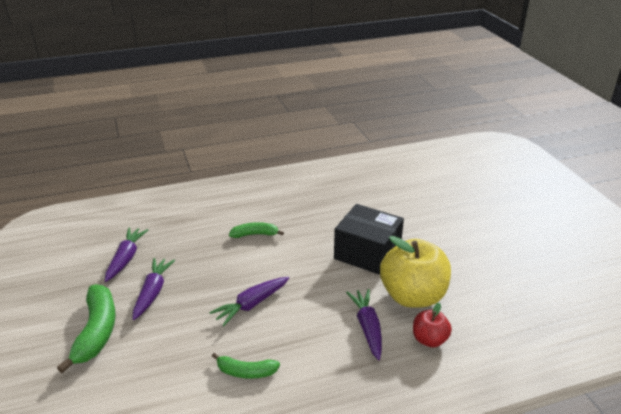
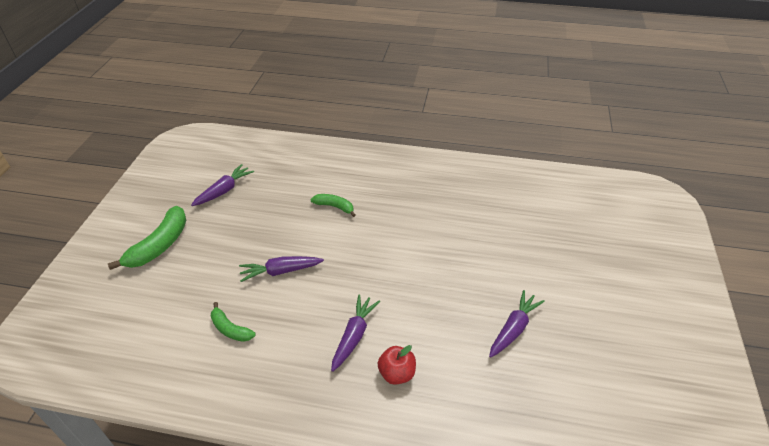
camera: 30 degrees right, 10 degrees up
(153, 292) = (220, 228): purple carrot -> purple carrot (513, 329)
(367, 253) = (414, 264): black box -> none
(412, 296) = (418, 324): yellow apple -> none

